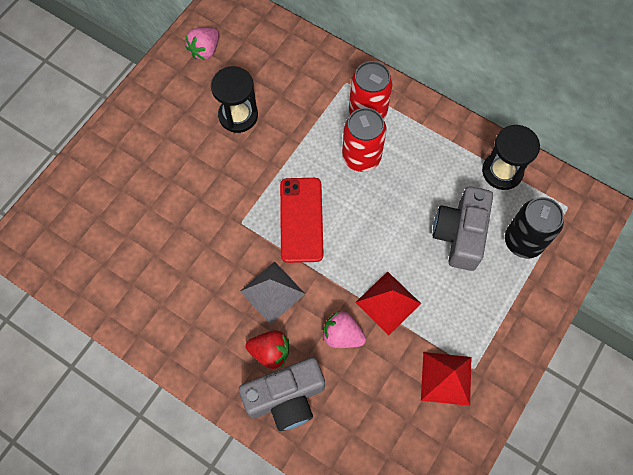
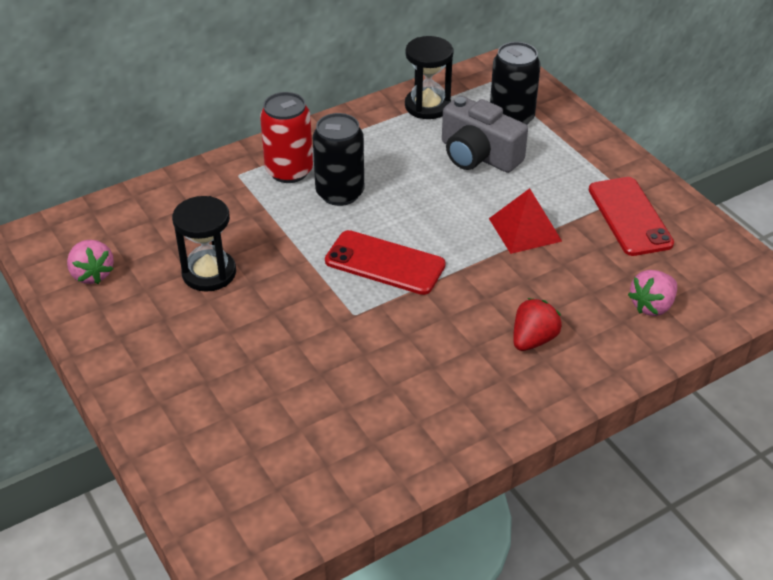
camera: 65 degrees left, 25 degrees down
(272, 292) = (460, 315): grey pyramid -> none
(286, 398) = (595, 343): grey camera -> none
(342, 335) = (543, 275): pink strawberry -> pink strawberry (652, 306)
(361, 157) = (340, 193): red can -> black can
(446, 378) = (630, 216): red pyramid -> red phone

